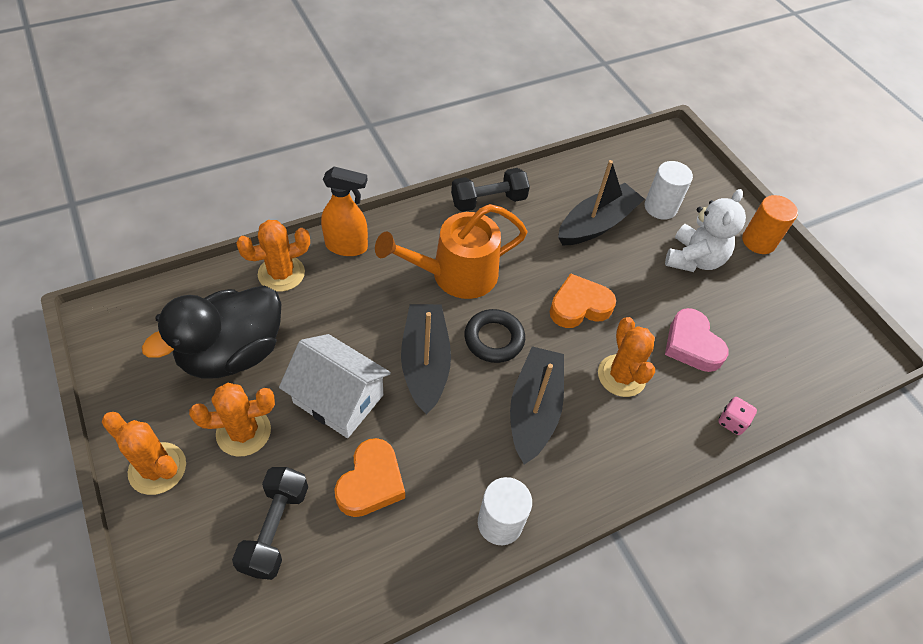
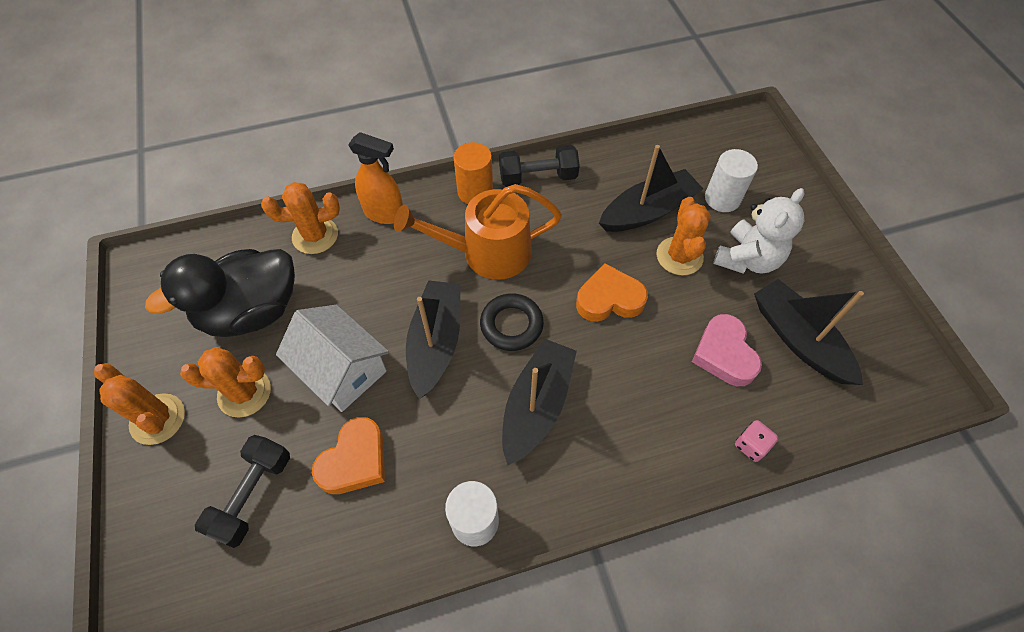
camera: 15 degrees right, 5 degrees up
(621, 376) = (638, 379): orange cactus -> orange cactus (679, 256)
(752, 325) = (798, 339): none -> black boat
(758, 241) = (826, 245): orange cylinder -> orange cylinder (475, 192)

